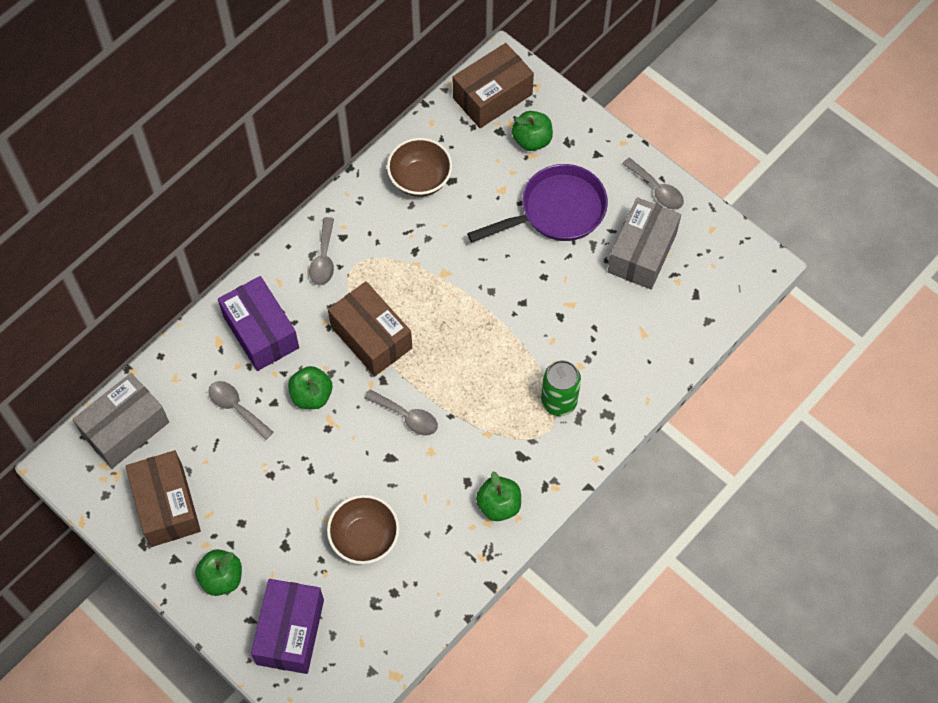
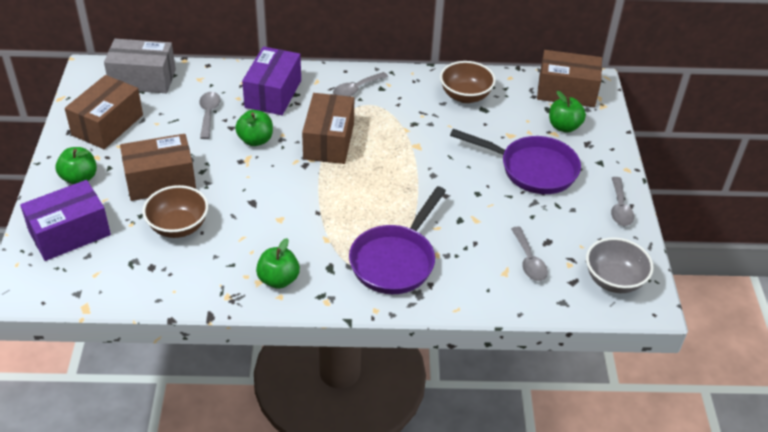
camera: 45 degrees right, 20 degrees down
(290, 512) = (160, 180): none -> brown box
(407, 416) = (292, 192): grey spoon -> grey spoon (529, 261)
(559, 401) = (395, 260): green can -> purple pan
(642, 253) = (563, 231): grey box -> none
(720, 265) = (614, 280): none -> grey bowl

